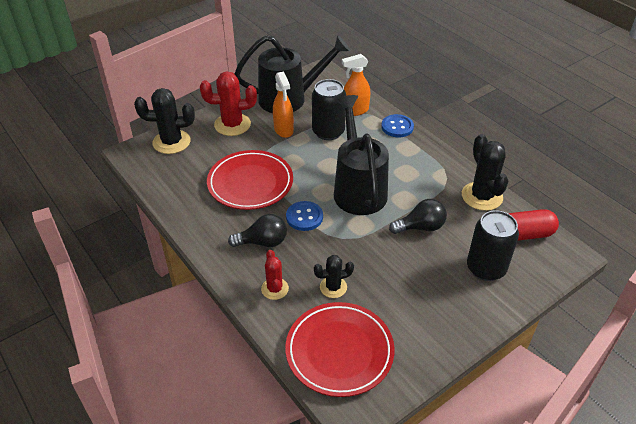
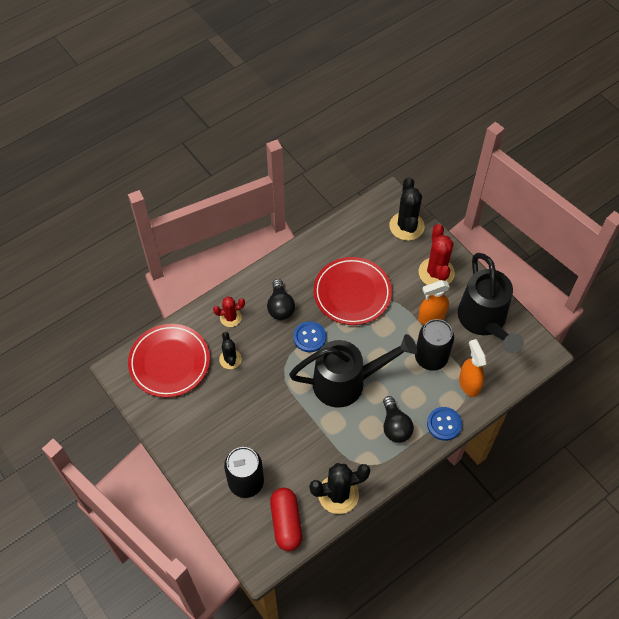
camera: 90 degrees right, 15 degrees up
(420, 227) = (296, 432): black light bulb -> black light bulb (395, 426)

